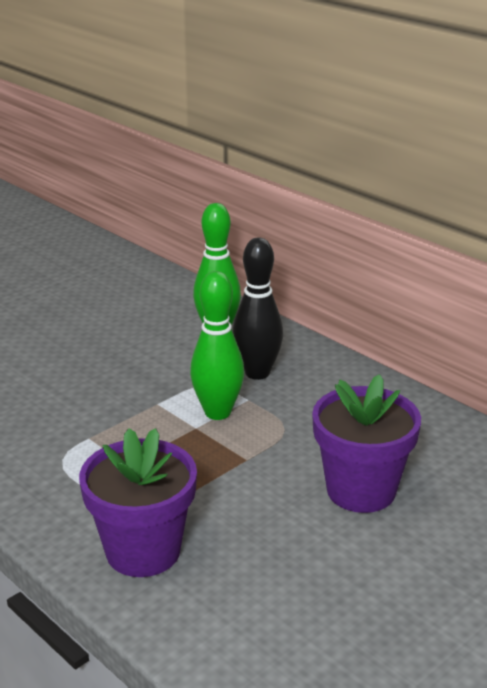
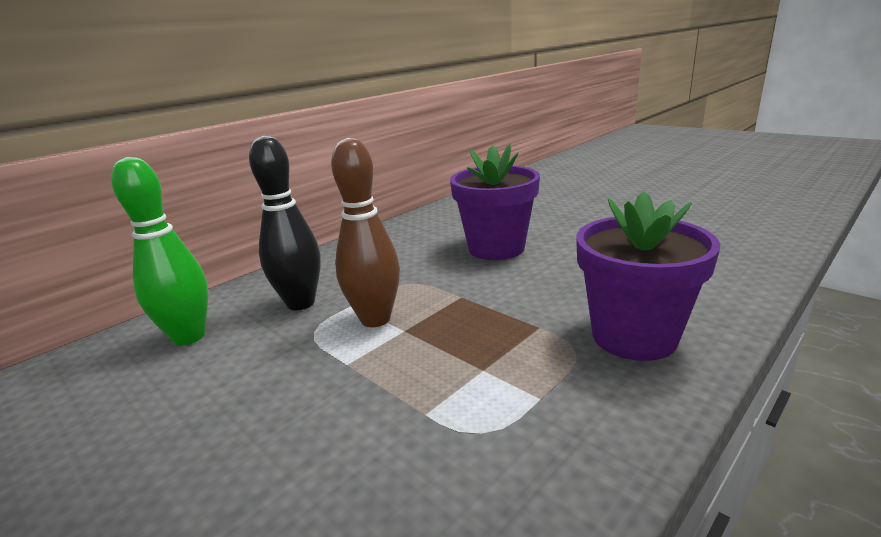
camera: 90 degrees left, 5 degrees down
(217, 412) = (375, 319): green bowling pin -> brown bowling pin

